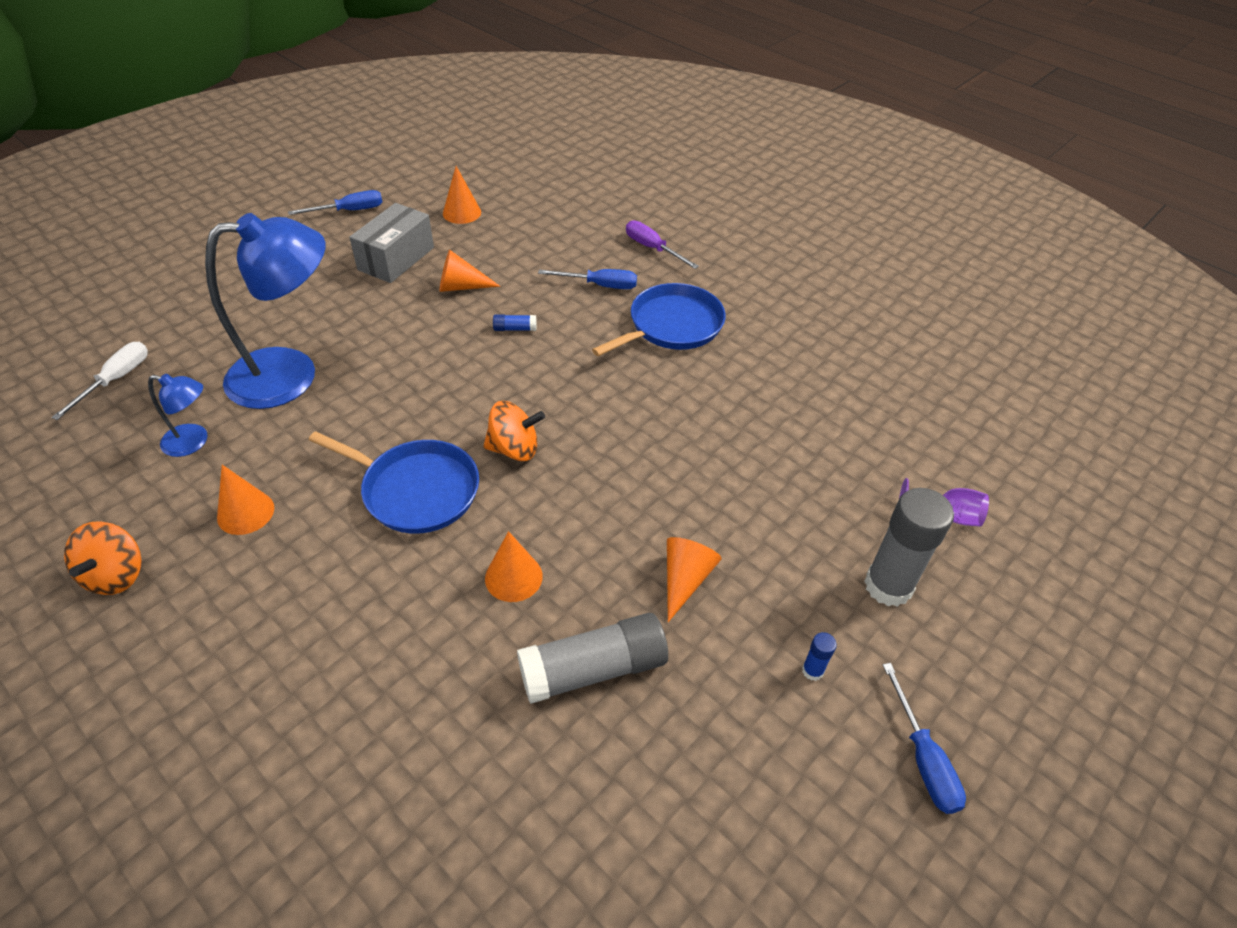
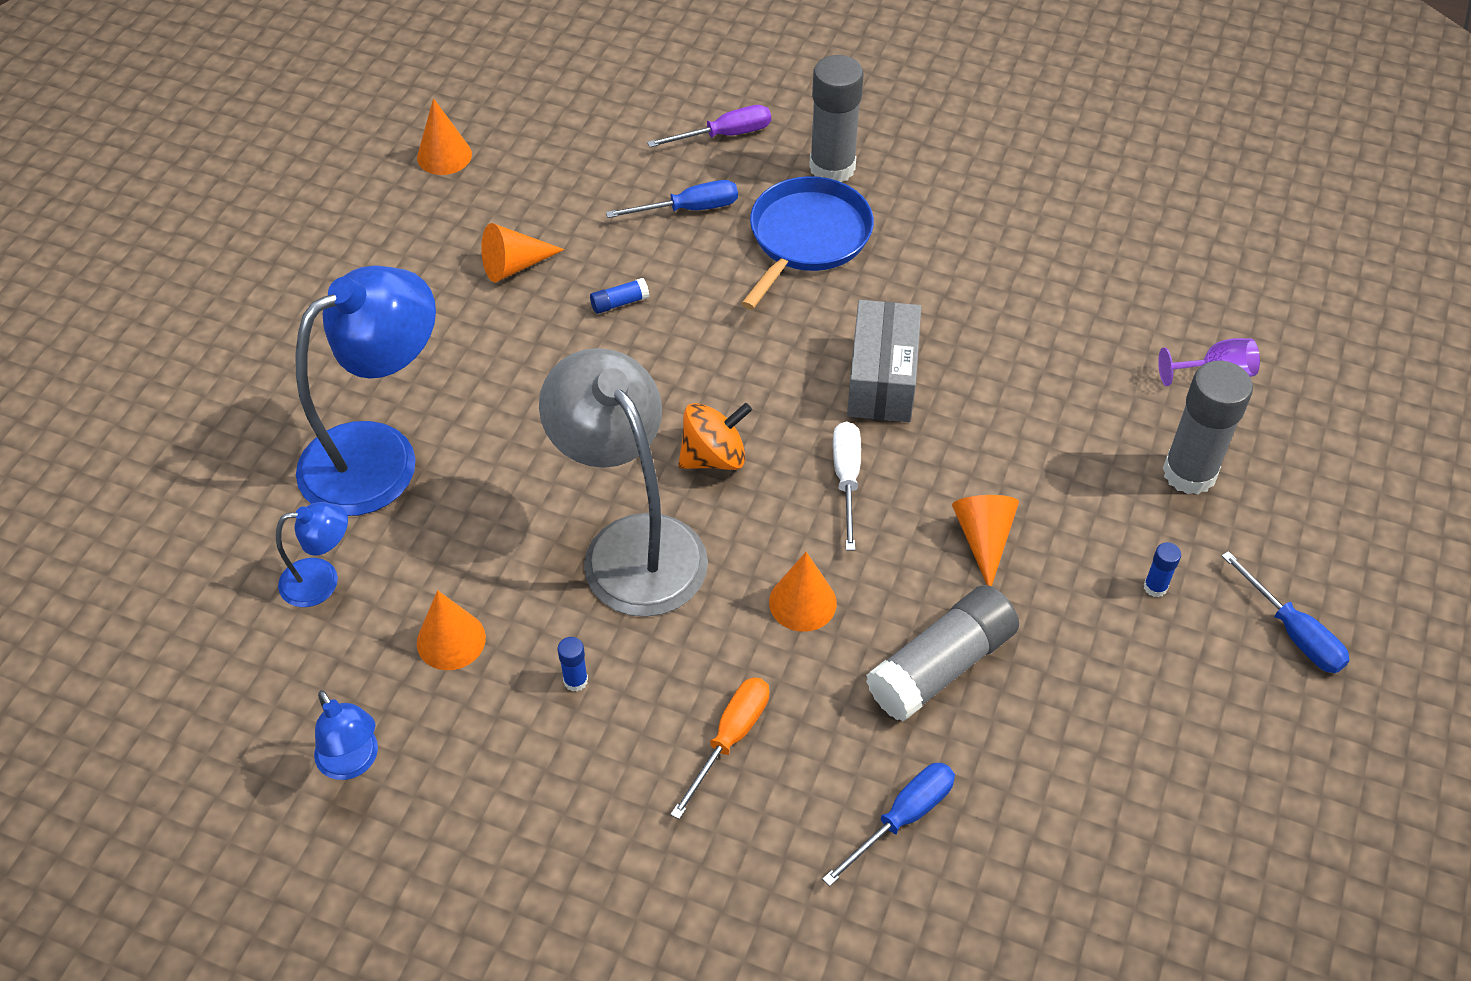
camera: 20 degrees left, 5 degrees up
(116, 380) = (156, 537): white screwdriver -> white screwdriver (847, 479)
(116, 575) = (353, 762): orange spinning top -> blue lamp
(309, 574) = (575, 680): none -> blue glue stick
(349, 211) = (287, 199): blue screwdriver -> blue screwdriver (902, 818)
(391, 664) = (730, 739): none -> orange screwdriver
(396, 258) = (402, 251): grey box -> grey box (882, 379)
(415, 490) = (632, 545): blue pan -> grey lamp
(652, 248) = (725, 135): purple screwdriver -> purple screwdriver turned 135 degrees clockwise
(716, 287) = (832, 168): none -> grey glue stick

